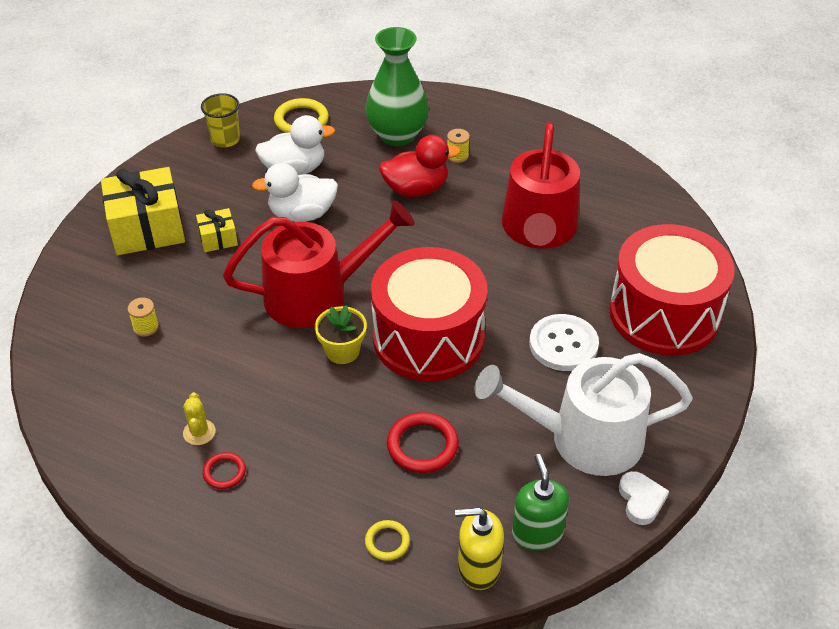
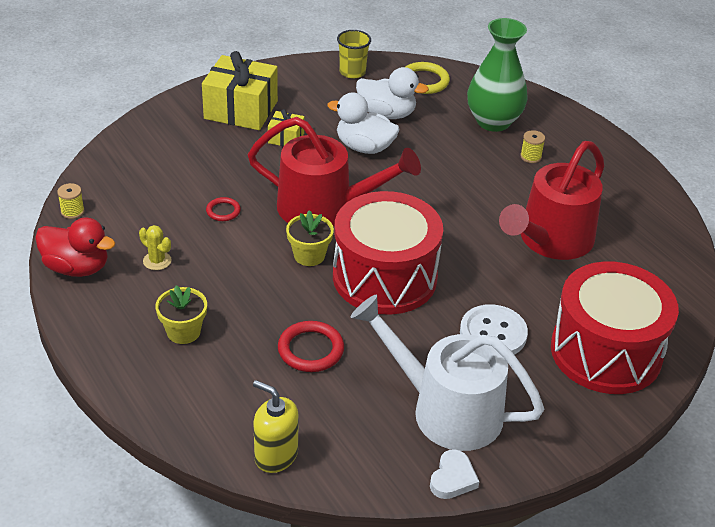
camera: 30 degrees right, 5 degrees down
(146, 327) = (182, 175): yellow spool -> yellow spool (72, 211)
(199, 432) = (157, 261): yellow cactus -> yellow cactus turned 75 degrees counterclockwise
(224, 472) = (151, 295): red ring -> red ring (223, 211)
(289, 492) = (183, 332): none -> yellow flower pot
(387, 542) = (224, 401): yellow ring -> none
(416, 189) = (472, 167): red duck -> red duck (77, 267)
(537, 533) = (344, 456): green soap dispenser -> none

